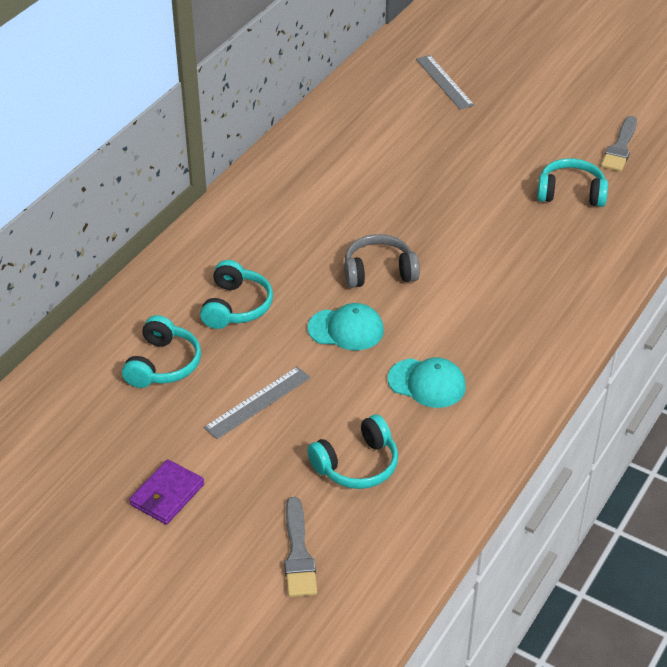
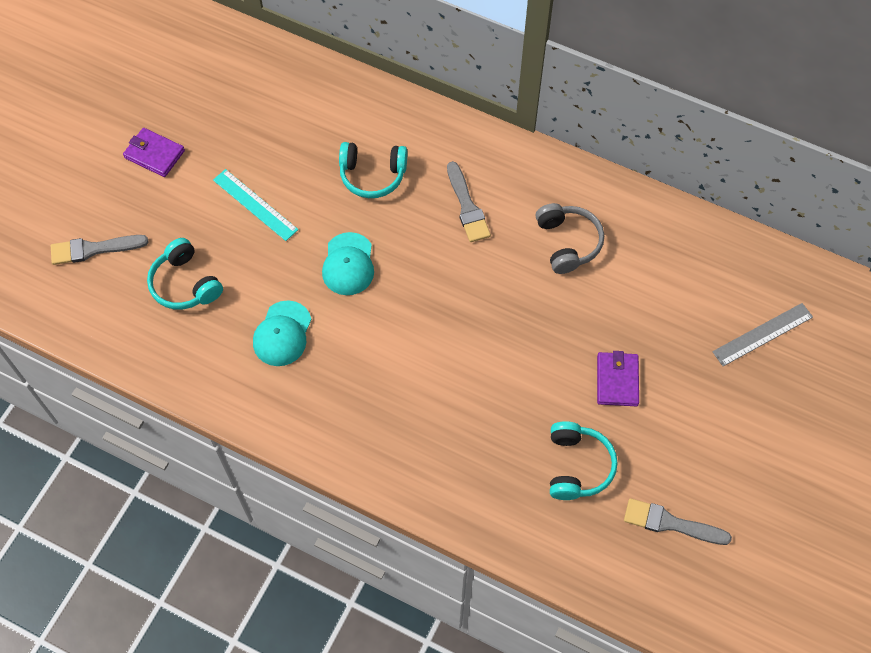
camera: 85 degrees right, 20 degrees up
(163, 364) = (297, 131): turquoise headphones -> none
(258, 402) = (255, 205): grey ruler -> turquoise ruler
(288, 241) = (467, 206): none -> grey brush
(379, 272) = (430, 286): grey headphones -> grey headphones (568, 243)
(487, 163) = (617, 380): none -> purple wallet

